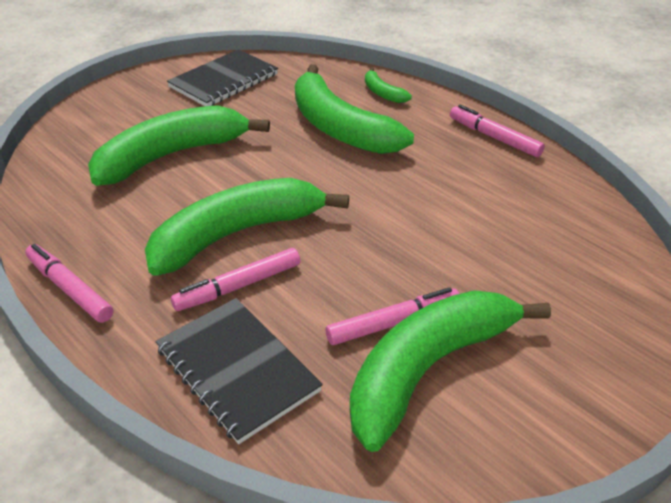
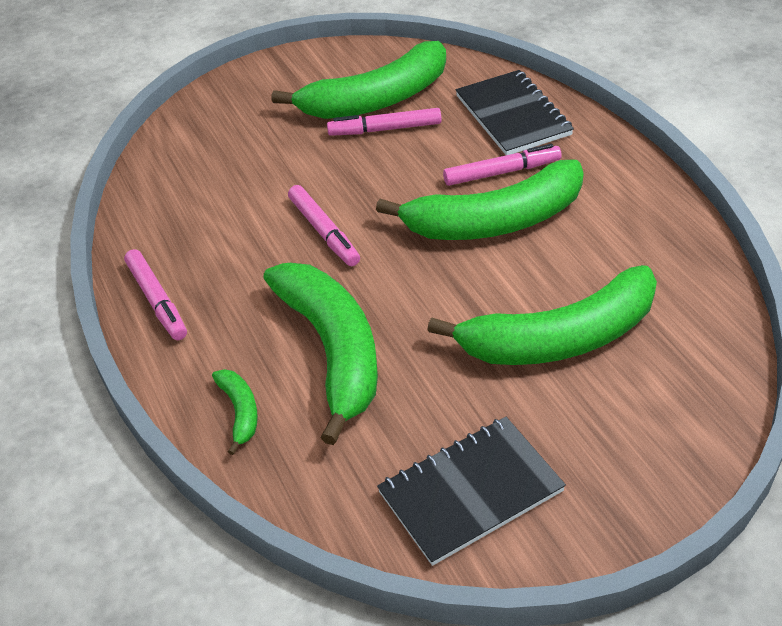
camera: 160 degrees left, 5 degrees up
(70, 289) = (654, 190): pink marker -> pink marker (324, 232)

